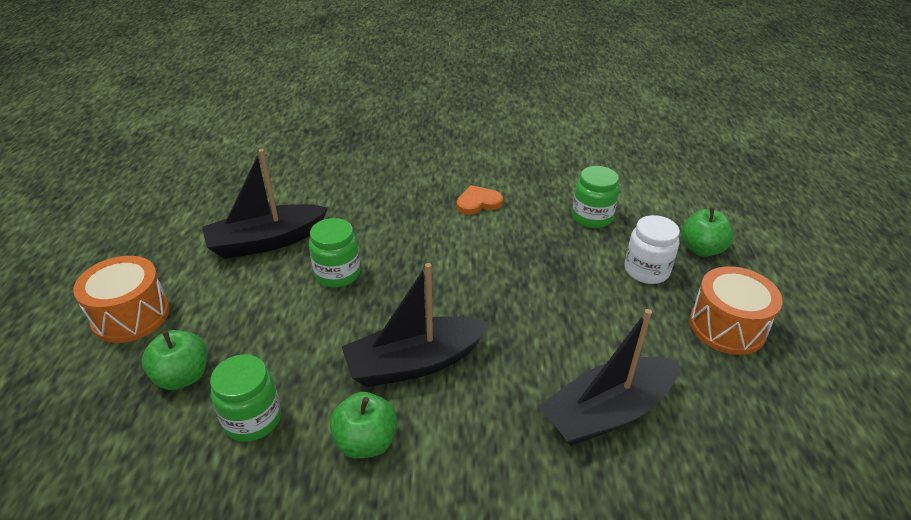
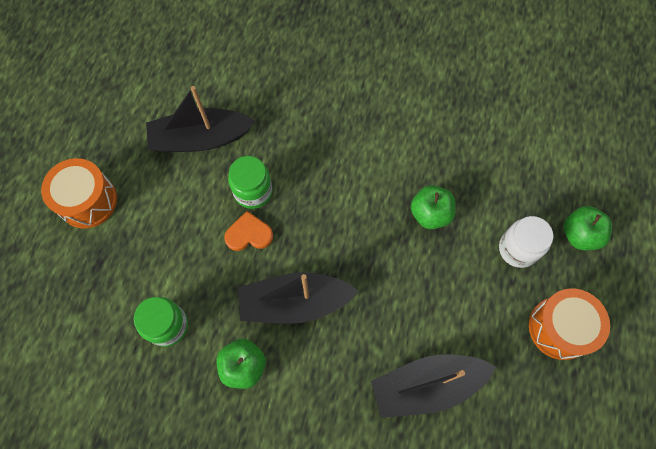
camera: 15 degrees right, 30 degrees up
(183, 376) = (122, 273): green apple -> green apple (430, 214)
(478, 203) = (395, 128): orange heart -> orange heart (249, 234)
(592, 217) = (494, 171): green jar -> none

